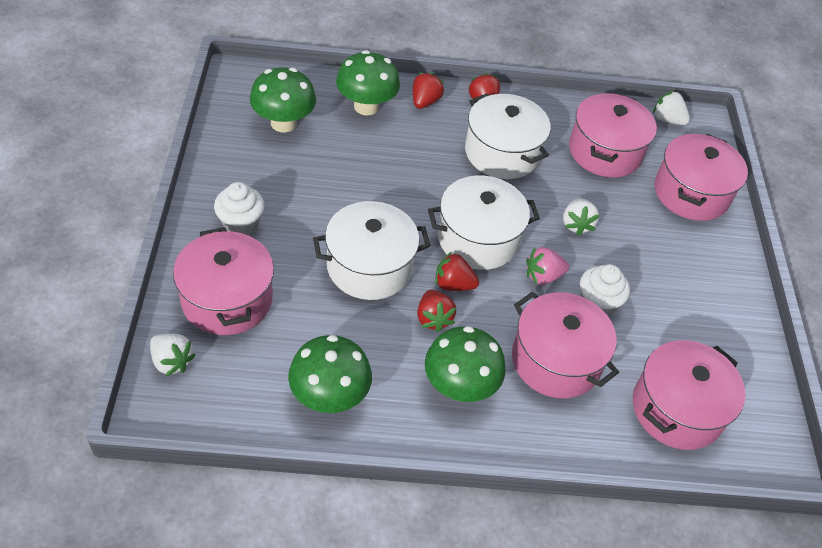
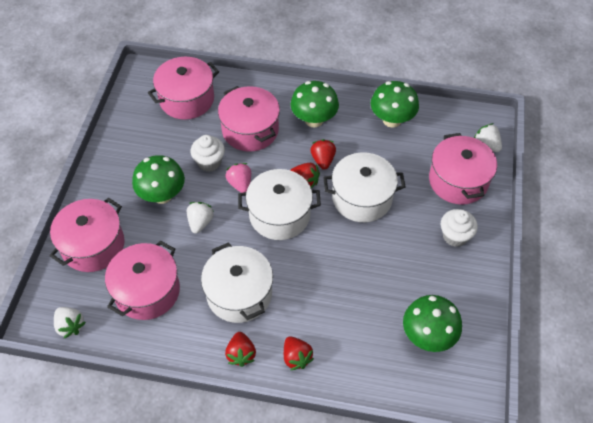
camera: 165 degrees left, 5 degrees up
(366, 106) = (352, 353): green mushroom -> green mushroom (162, 195)
(425, 102) = (296, 357): red strawberry -> red strawberry turned 60 degrees counterclockwise
(543, 276) = (240, 184): pink strawberry -> pink strawberry turned 105 degrees counterclockwise

